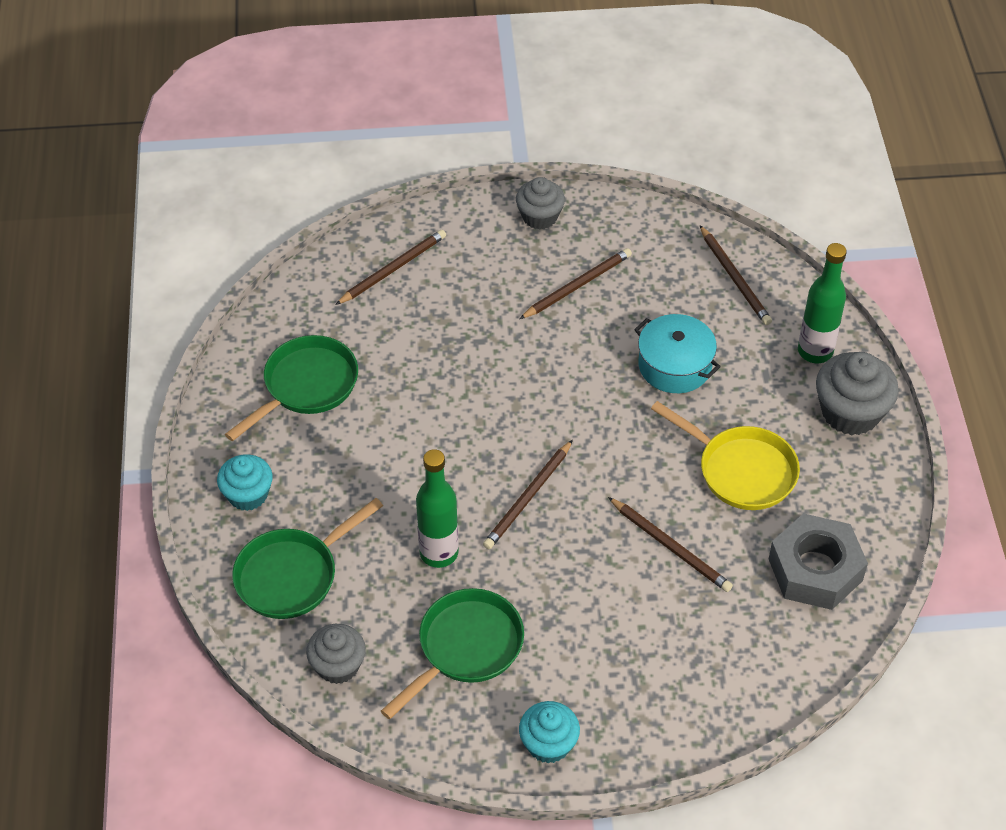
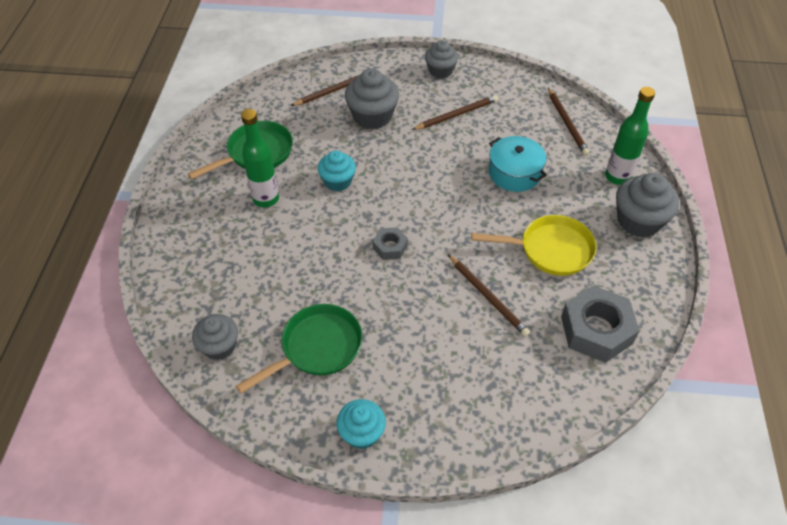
camera: 10 degrees right, 0 degrees up
(248, 495) = (194, 217): turquoise cupcake -> turquoise cupcake (337, 181)
(292, 575) = (207, 276): green pan -> none
(439, 553) = (316, 276): green bottle -> green bottle (266, 199)
(457, 305) = (372, 116): none -> grey cupcake
(528, 497) = (390, 247): brown pencil -> grey nut
(741, 470) = (550, 250): yellow pan -> yellow pan turned 45 degrees counterclockwise

